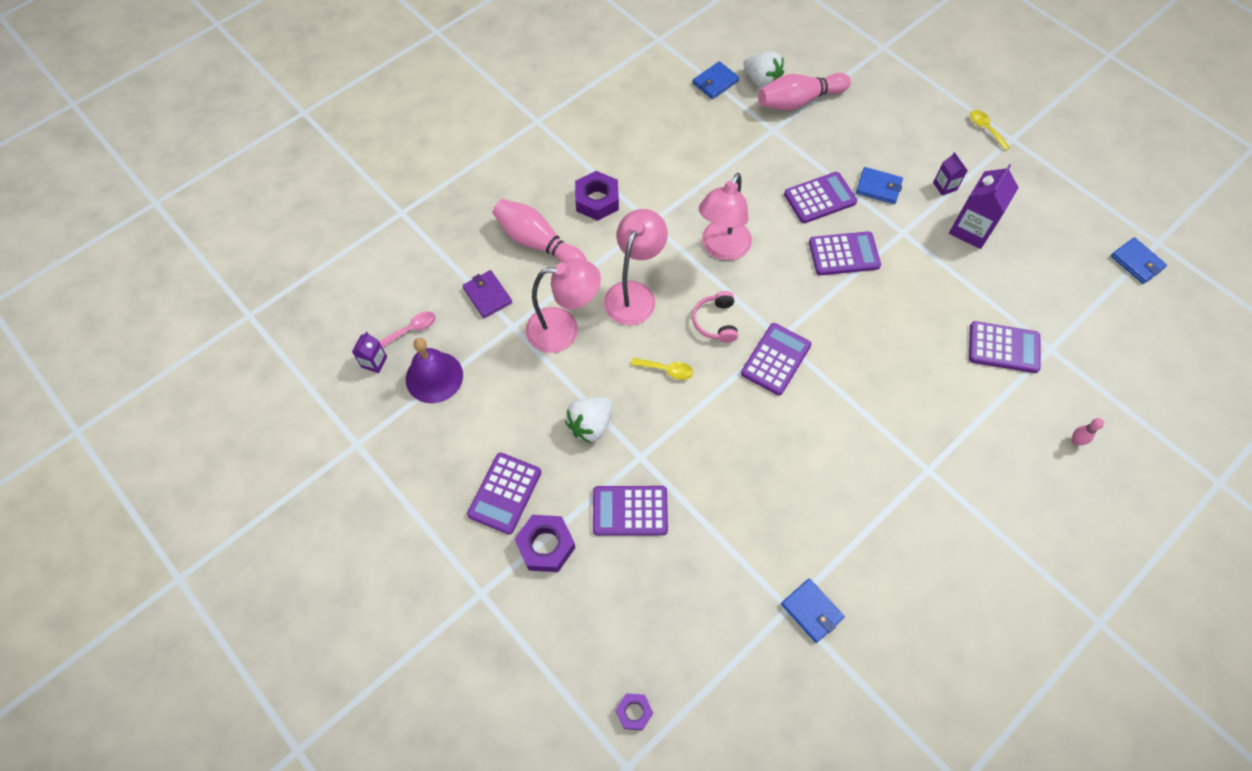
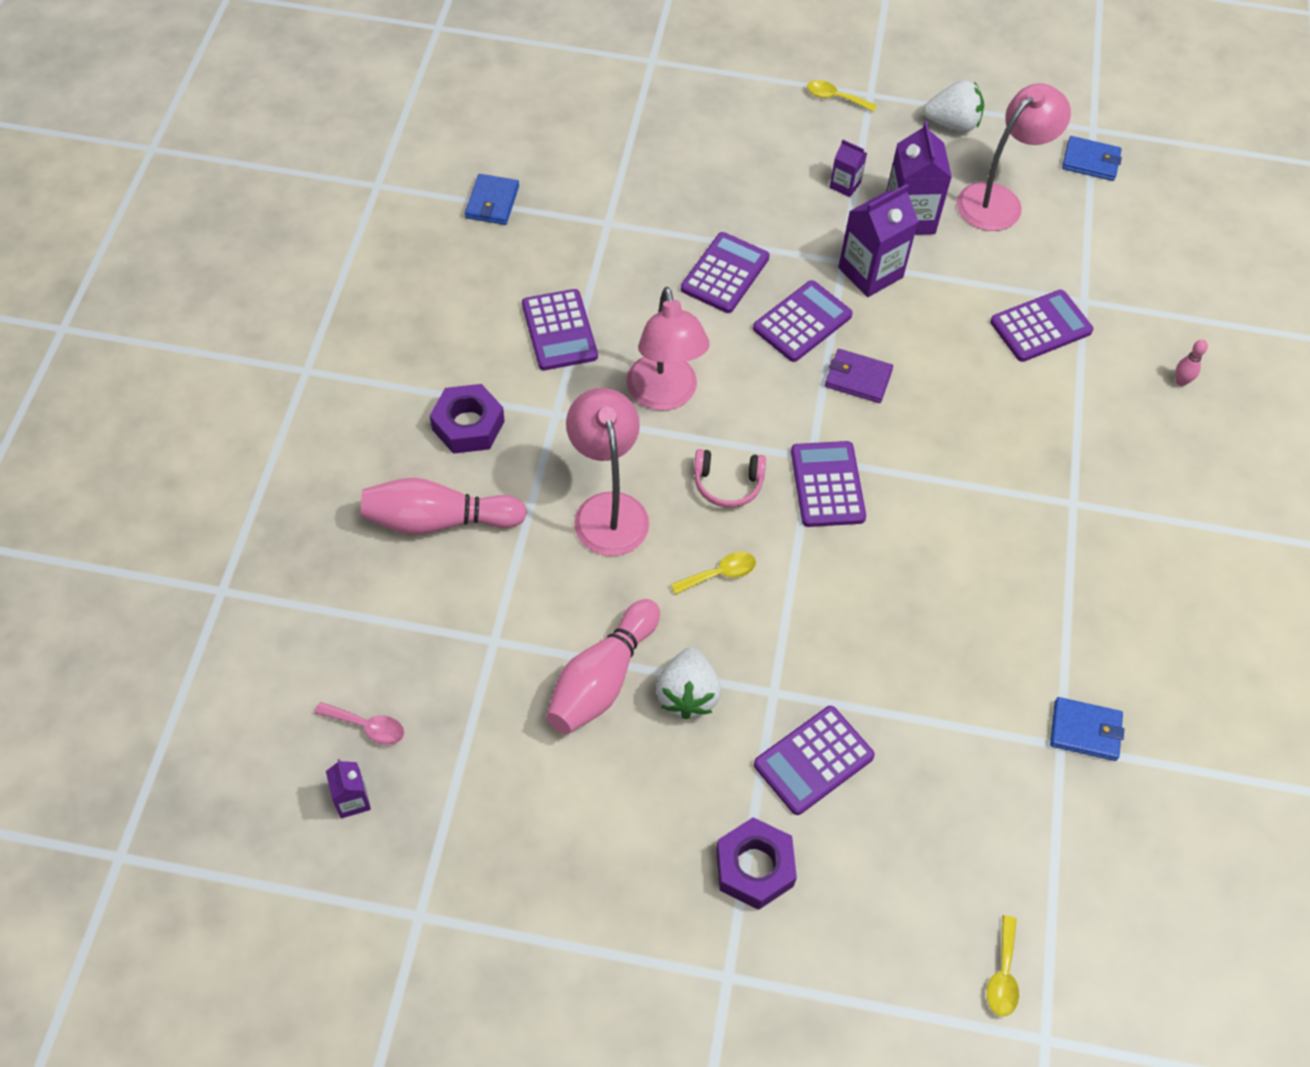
camera: 40 degrees left, 5 degrees down
(412, 329) = (367, 726): pink spoon -> pink spoon turned 90 degrees clockwise
(434, 377) = (448, 766): purple bell -> none
(487, 295) = (429, 624): purple wallet -> purple wallet (858, 378)
(504, 493) = (655, 843): purple calculator -> purple calculator (559, 330)
(564, 329) = (560, 604): pink lamp -> pink lamp (999, 200)
(634, 712) = (1003, 975): purple nut -> yellow spoon
(715, 321) = (727, 484): pink headphones -> pink headphones turned 45 degrees counterclockwise
(761, 81) = (546, 172): white strawberry -> white strawberry (952, 124)
(798, 101) = (609, 173): pink bowling pin -> pink bowling pin (602, 679)
(878, 187) = (777, 225): blue wallet -> none
(915, 249) = (870, 272): none -> purple carton

